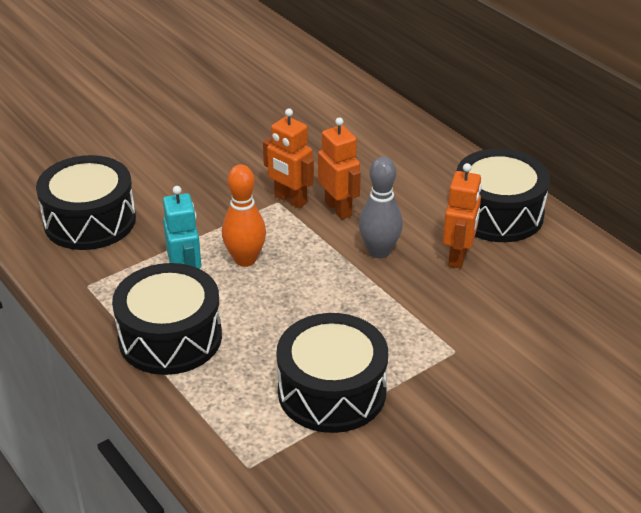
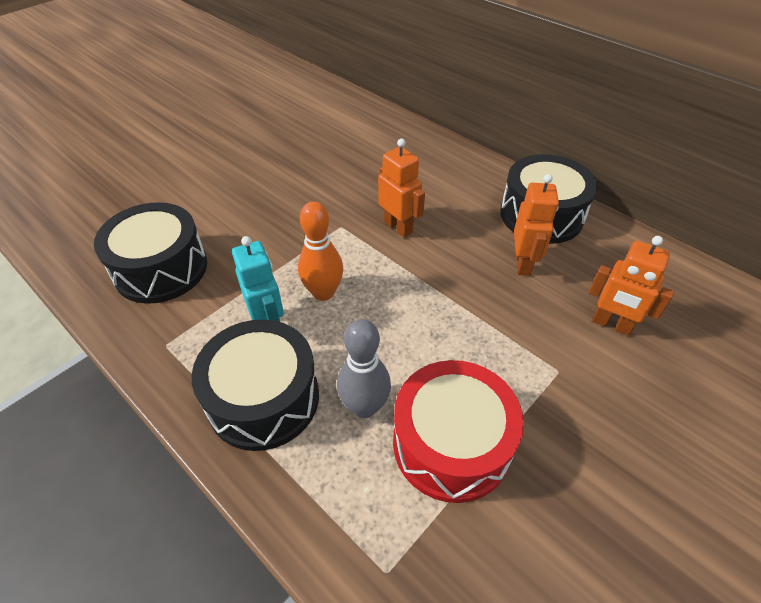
camera: 10 degrees left, 10 degrees up
(290, 200) = (352, 223): orange robot -> orange robot (611, 324)
(332, 391) = (451, 443): black drum -> red drum
(379, 251) = (449, 267): grey bowling pin -> grey bowling pin (364, 406)

